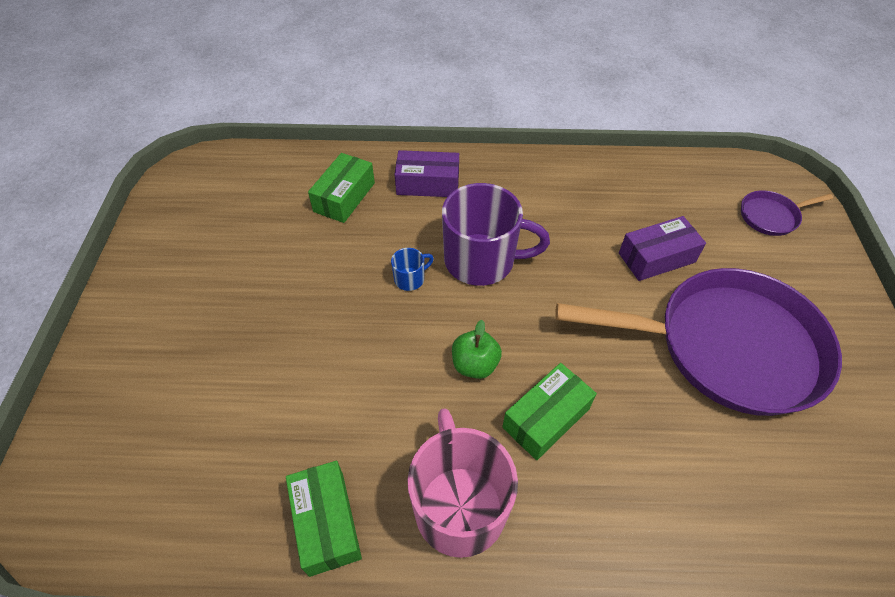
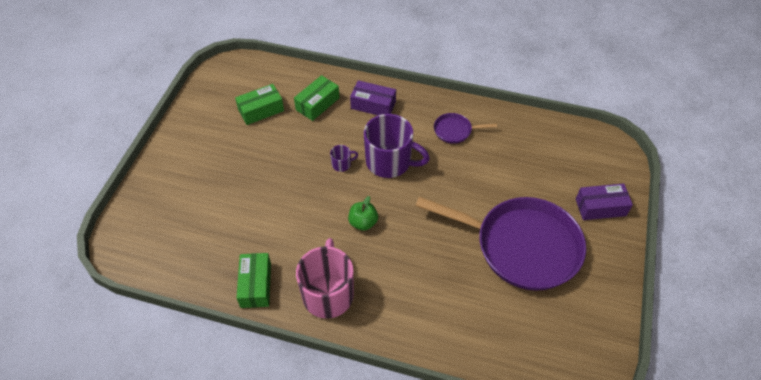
camera: 15 degrees right, 0 degrees up
(410, 279) = (342, 164): blue mug -> purple mug
(546, 418) = (393, 261): green box -> green box (261, 110)
(656, 257) = (502, 183): purple box -> purple box (600, 207)
(771, 216) = (594, 172): purple pan -> purple pan (455, 130)

